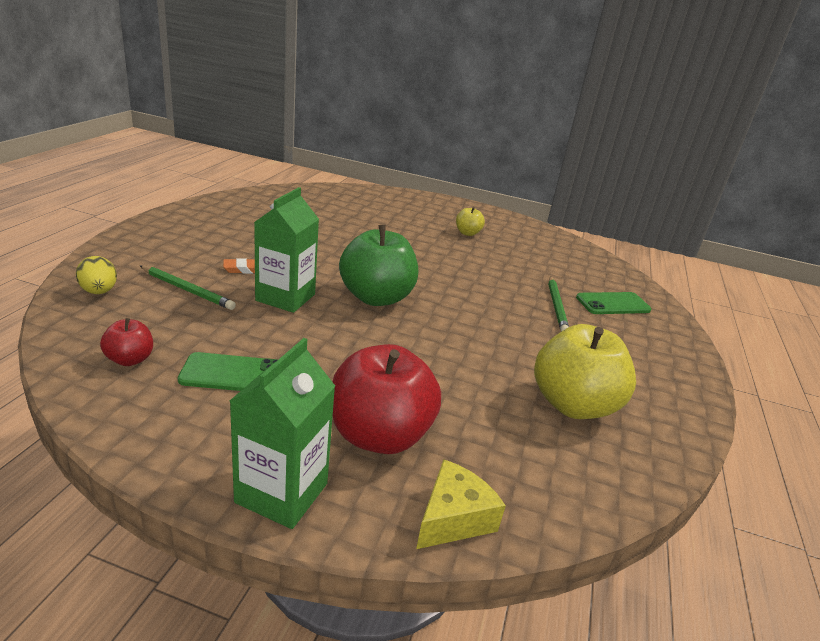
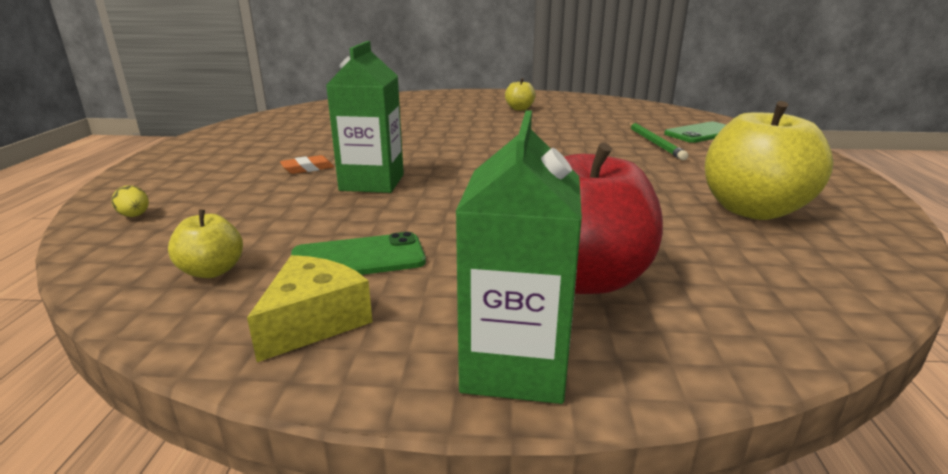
camera: 10 degrees left, 5 degrees down
(99, 292) = (135, 216): yellow egg -> yellow egg, size x0.65
(130, 359) = (212, 271): red apple -> yellow apple
(187, 290) = (249, 196): green pencil -> none
(376, 297) = (472, 166): green apple -> none
(453, 518) = (744, 339): yellow cheese -> yellow cheese (314, 321)

